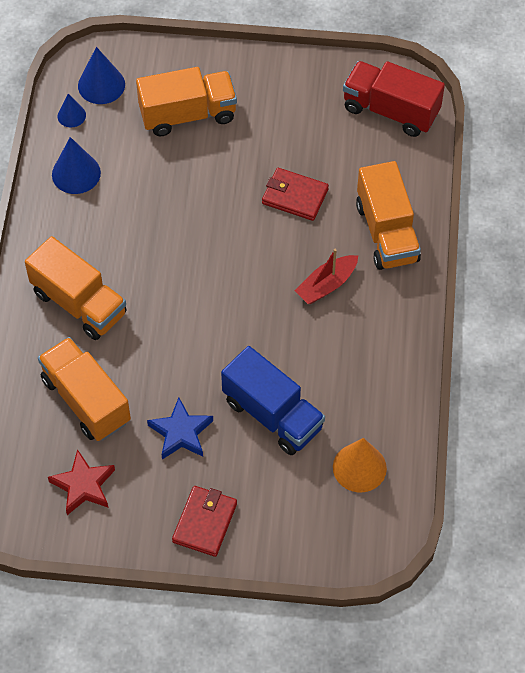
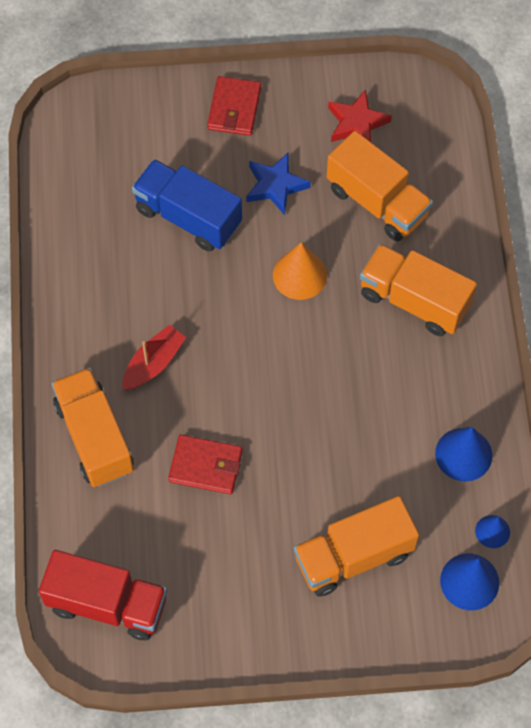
camera: 170 degrees right, 5 degrees up
(359, 467) = (94, 180): orange cone -> orange cone (299, 275)

